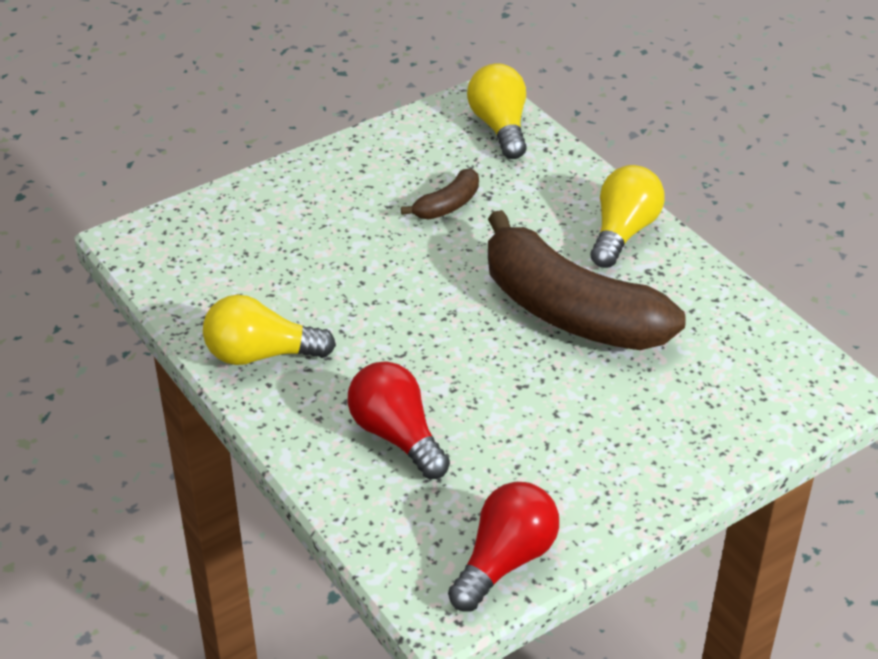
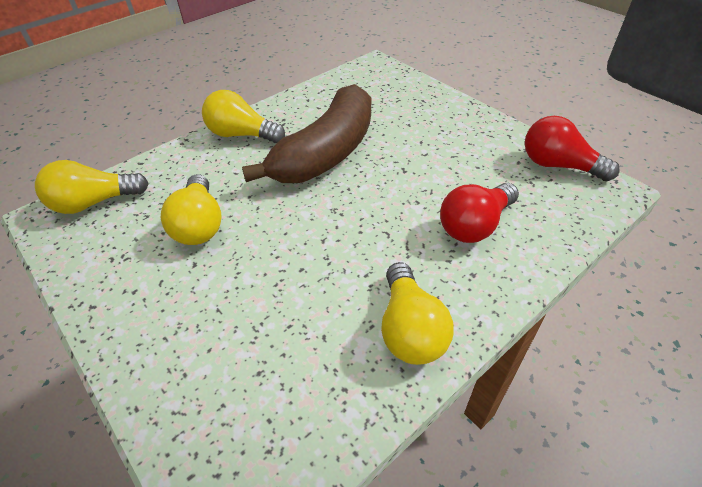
camera: 95 degrees left, 5 degrees up
(447, 205) = (199, 224): brown banana -> yellow light bulb

